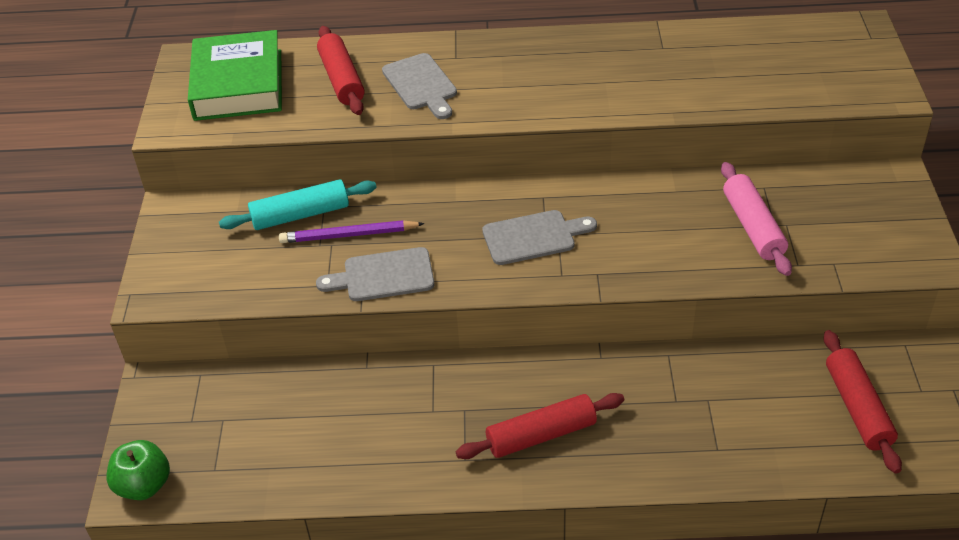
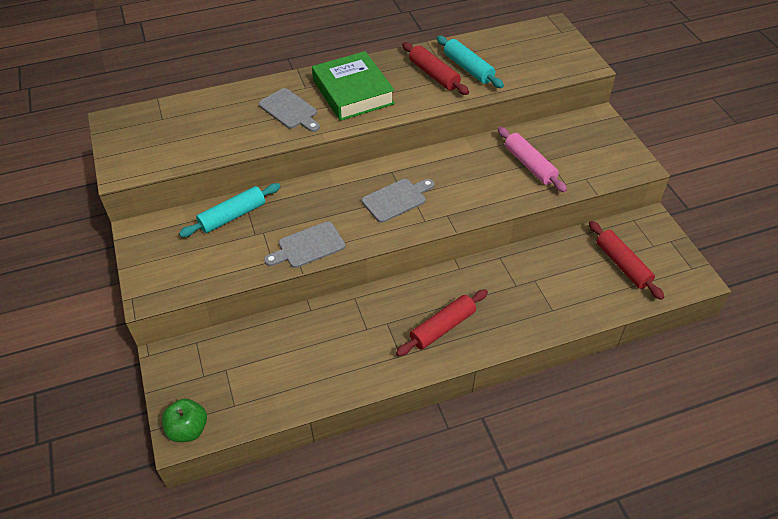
camera: 20 degrees left, 5 degrees up
(238, 85) = (159, 133): green book -> green book (353, 92)
(341, 79) = (232, 116): red rolling pin -> red rolling pin (434, 75)
(348, 235) = (272, 223): purple pencil -> none
(702, 68) = (468, 68): none -> turquoise rolling pin

